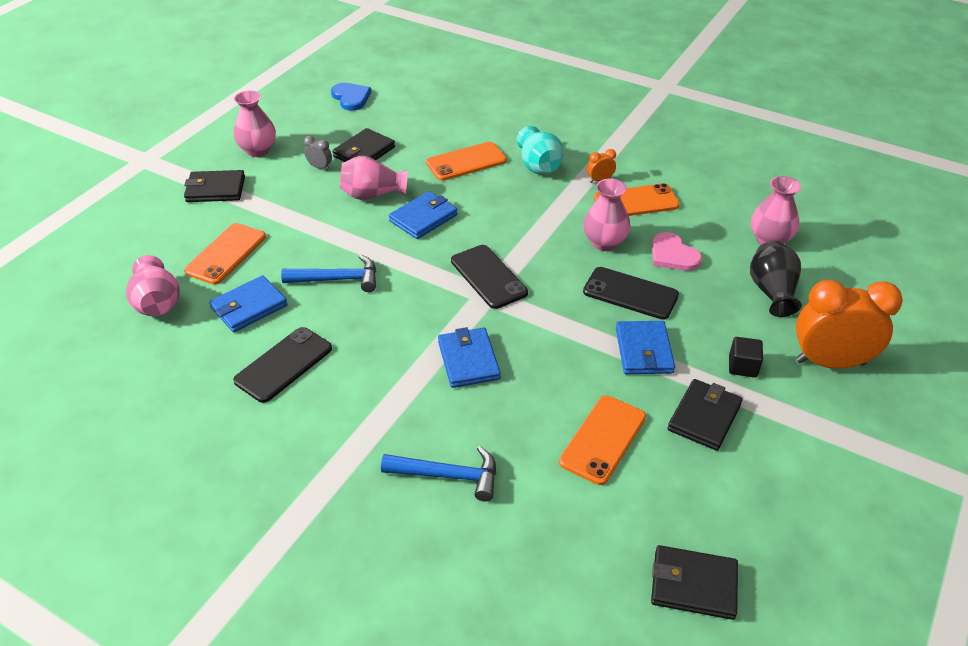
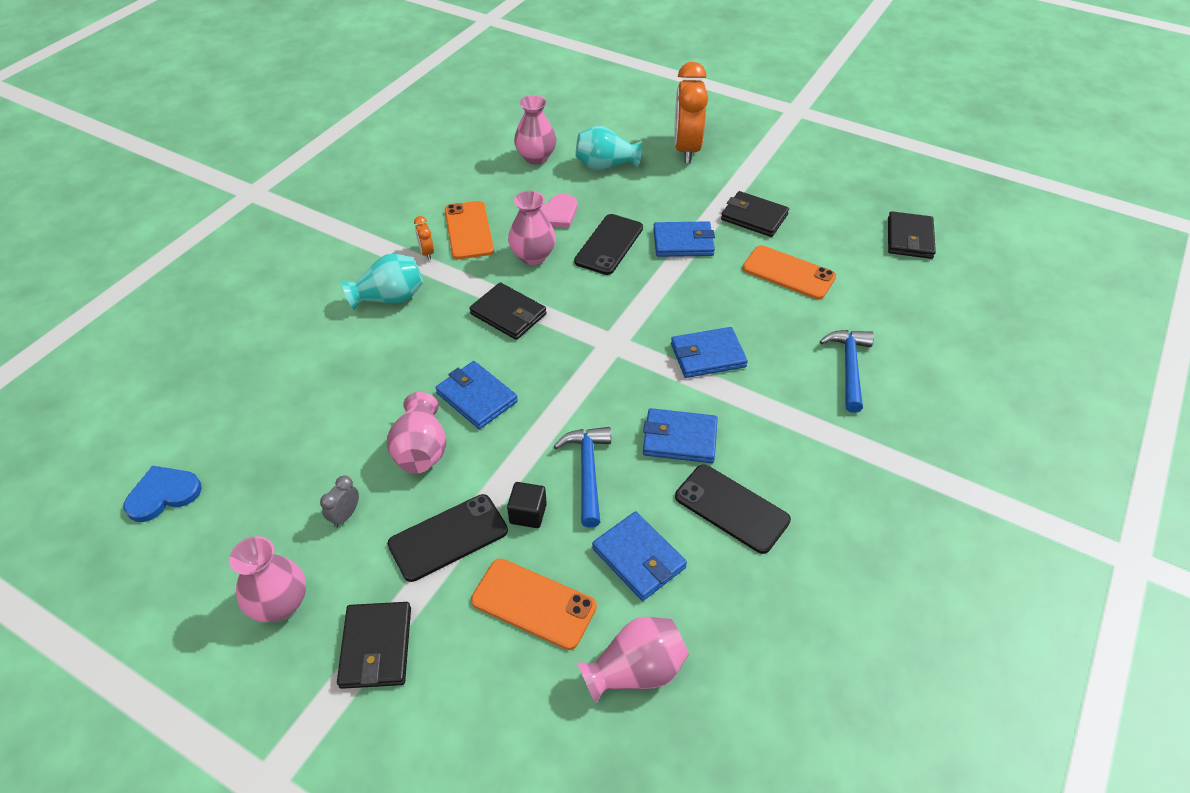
camera: 90 degrees left, 5 degrees up
(364, 152) = (319, 466): black wallet -> black wallet (508, 314)
(365, 335) = (680, 439): none -> blue wallet
(466, 162) = (367, 360): orange phone -> none
(488, 277) = (584, 341): black phone -> black phone (448, 537)
(742, 366) = (696, 191): black cube -> black cube (528, 514)
(772, 292) = (605, 165): black vase -> turquoise vase

